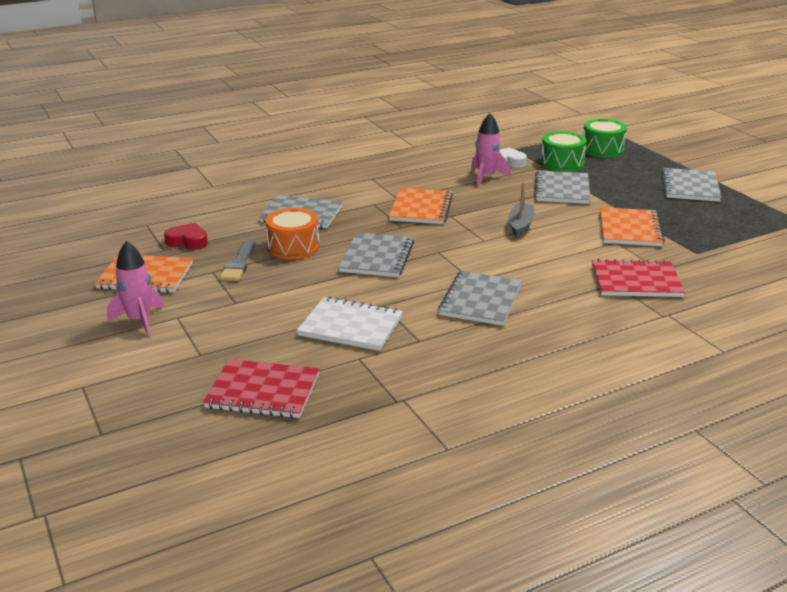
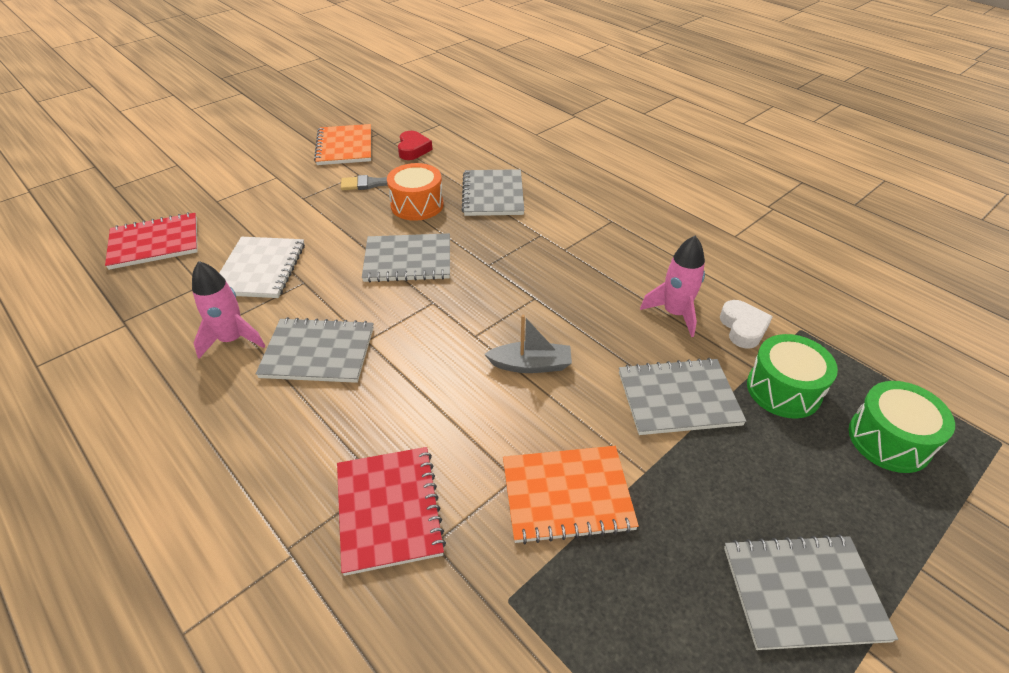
camera: 75 degrees right, 15 degrees up
(139, 321) = (270, 162): pink rocket -> pink rocket (232, 339)
(263, 391) = (155, 243): red notebook -> red notebook turned 75 degrees clockwise
(421, 208) = (545, 271): orange notebook -> none

